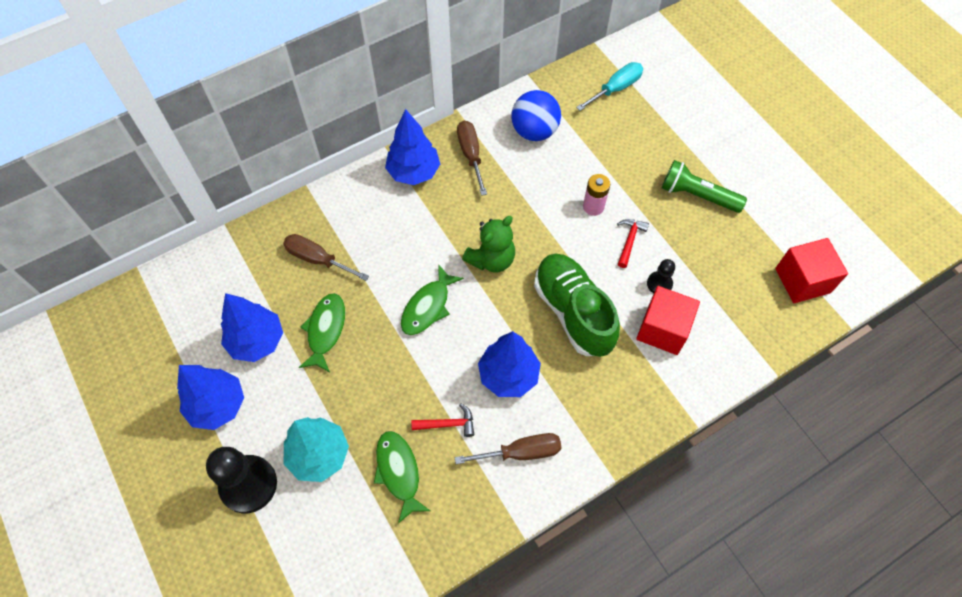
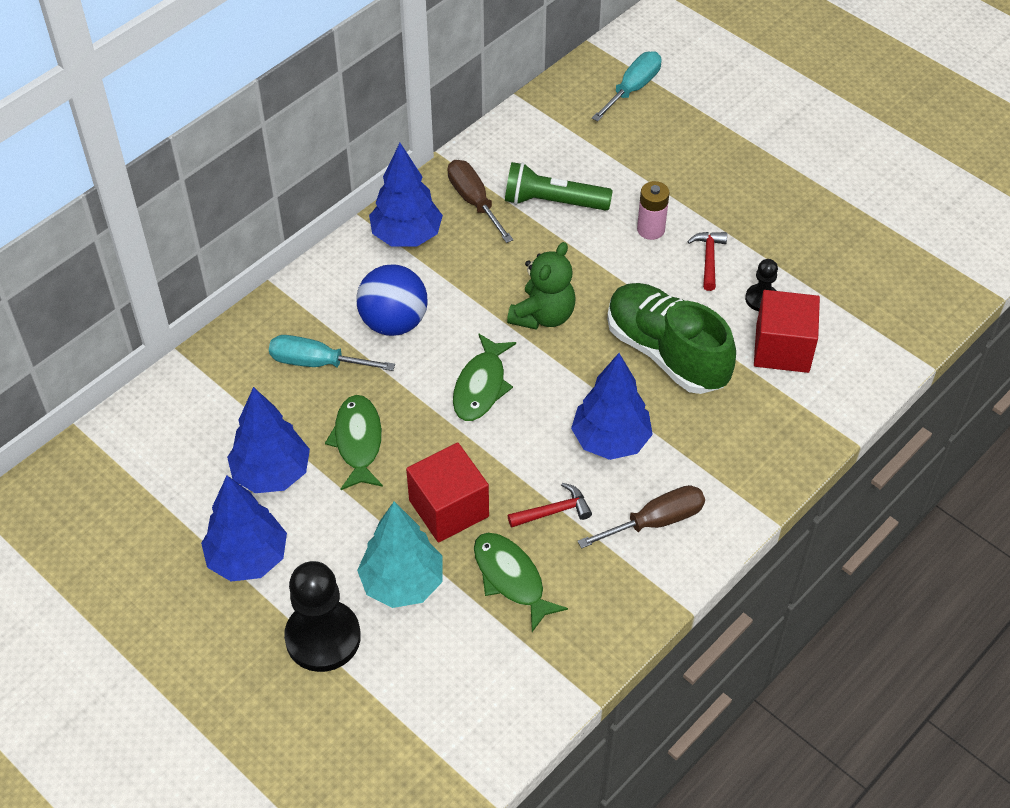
camera: 15 degrees left, 10 degrees down
(317, 259) = (317, 362): brown screwdriver -> turquoise screwdriver
(534, 131) = (546, 158): blue ball -> blue ball (394, 322)
(697, 195) = (775, 191): green flashlight -> green flashlight (552, 202)
(802, 280) = (931, 259): red cube -> red cube (449, 508)

